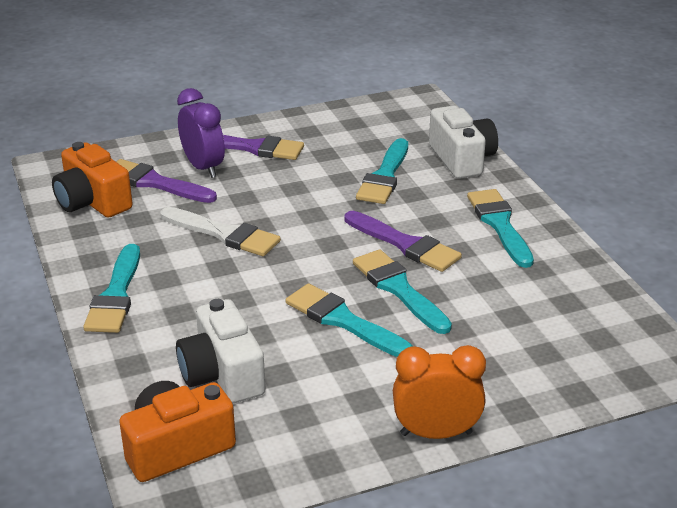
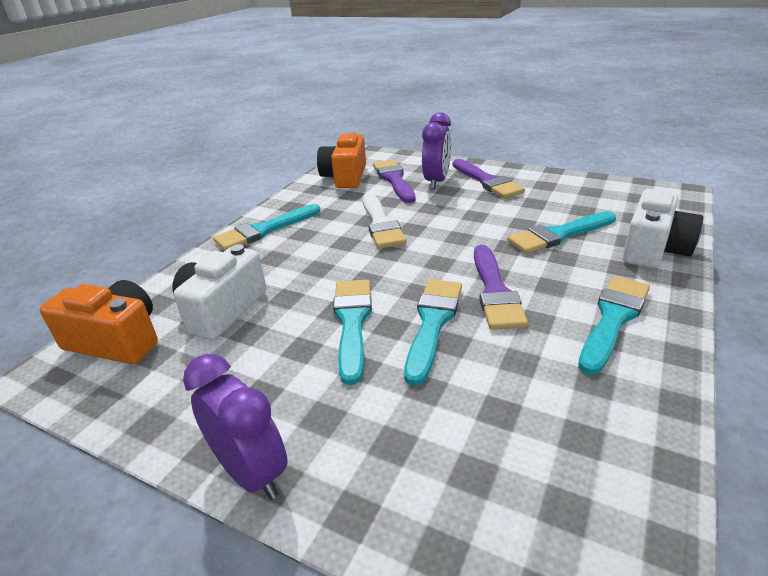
camera: 50 degrees right, 0 degrees up
(436, 433) = (251, 472): orange clock -> purple clock

